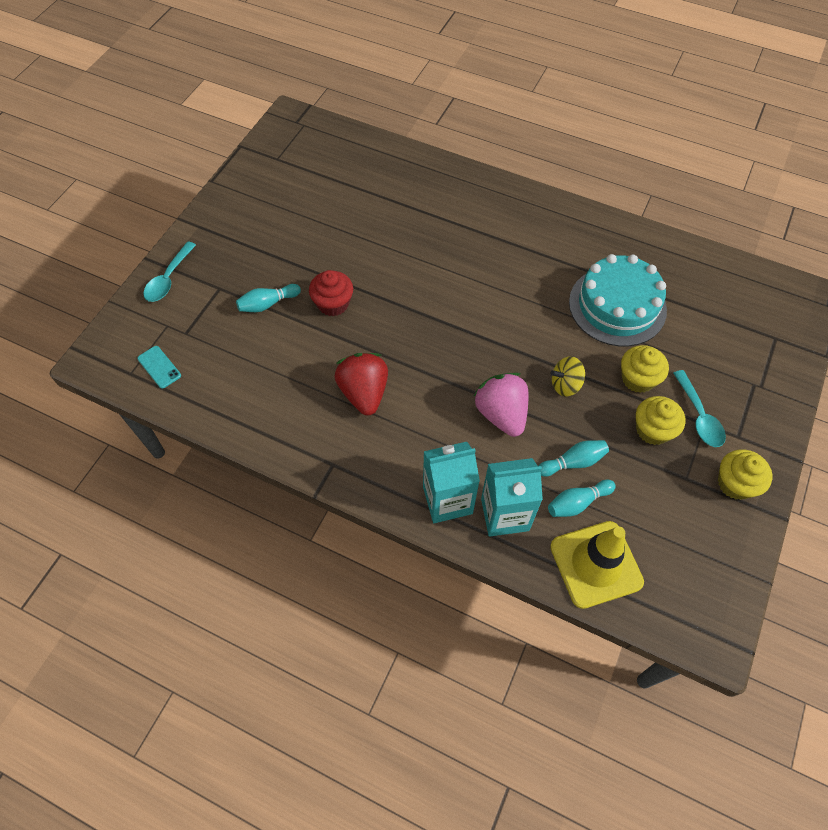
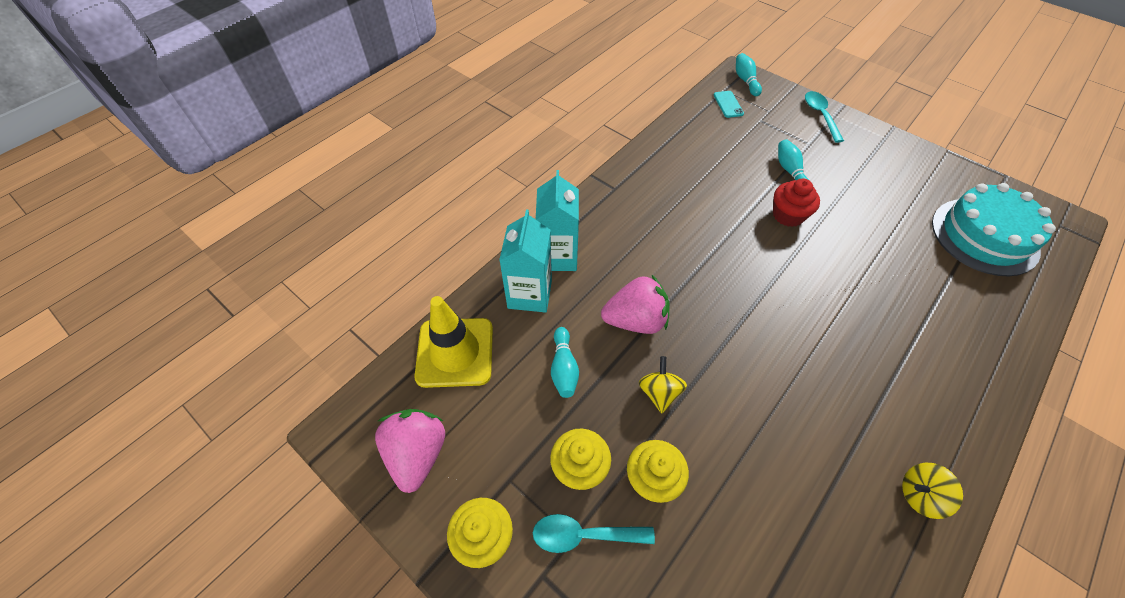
camera: 105 degrees right, 5 degrees down
(159, 367) = (728, 104): turquoise phone -> turquoise phone turned 75 degrees counterclockwise
(168, 279) = (820, 115): turquoise spoon -> turquoise spoon turned 45 degrees clockwise
(364, 393) = (681, 220): red strawberry -> none
(576, 226) = (919, 495): none -> yellow spinning top
(577, 503) = (520, 357): turquoise bowling pin -> turquoise bowling pin (745, 80)
(617, 306) = (771, 498): turquoise cake -> turquoise cake (984, 236)
(701, 559) = (417, 454): none -> pink strawberry

